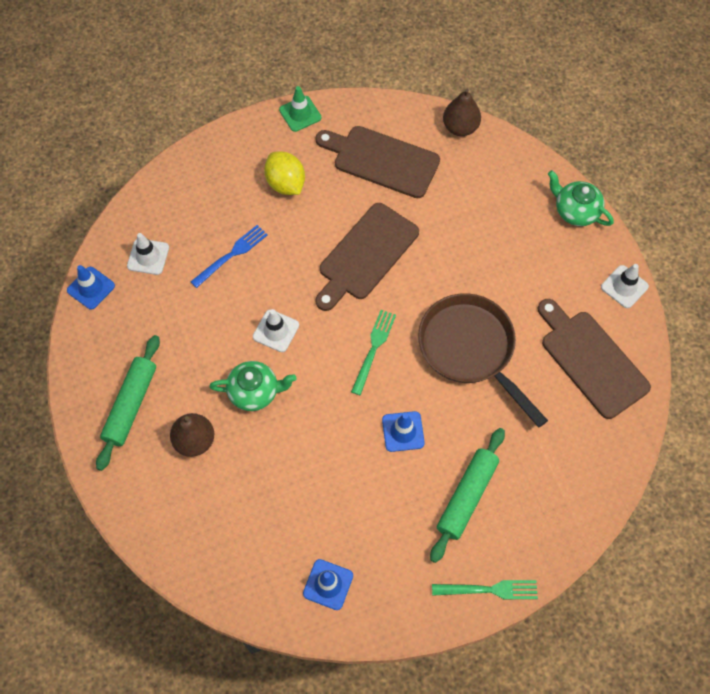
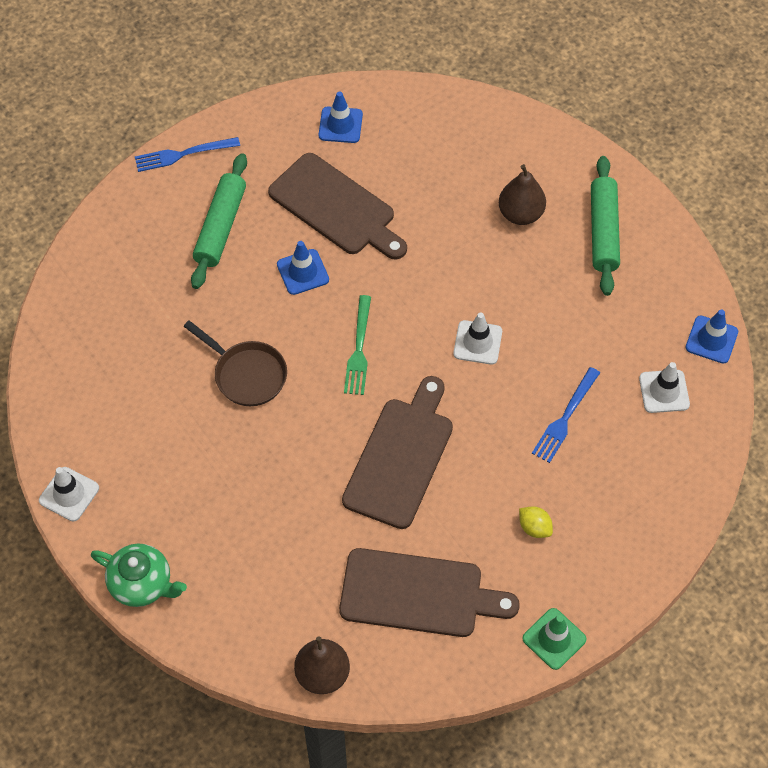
camera: 165 degrees right, 5 degrees down
(254, 392) = (476, 274): green teapot -> none
(286, 184) = (534, 528): yellow lemon -> yellow lemon, size x0.56
(470, 349) = (247, 374): brown pan -> brown pan, size x0.62
(489, 589) = (182, 154): green fork -> blue fork
(591, 360) = (103, 395): brown cutting board -> brown cutting board (336, 208)

